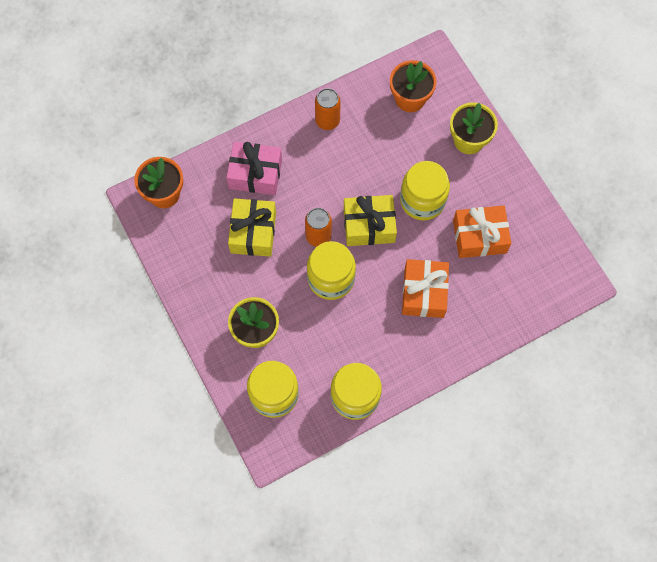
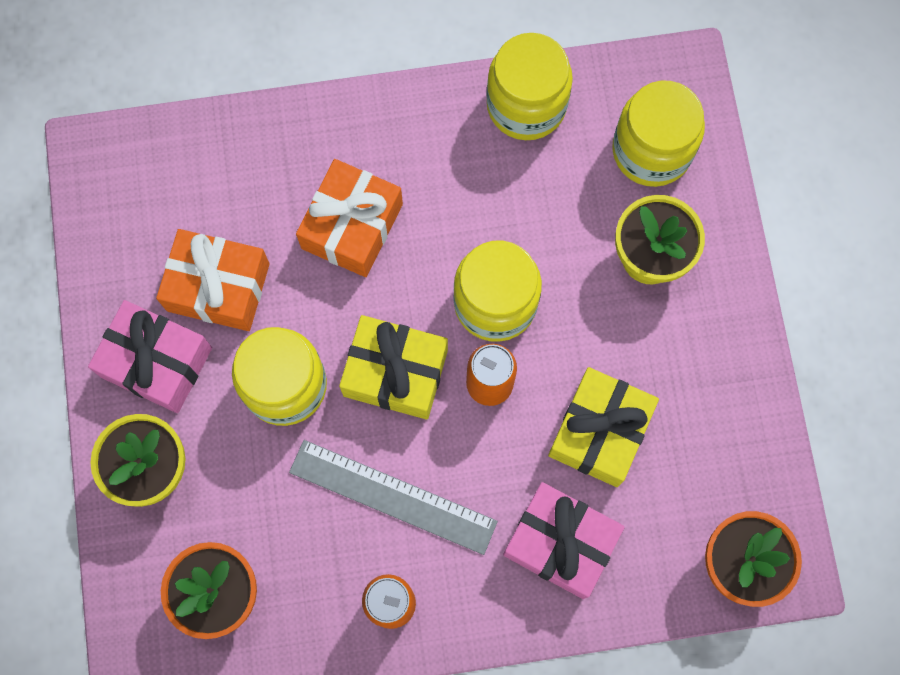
camera: 160 degrees left, 5 degrees up
(346, 167) = (392, 497): none -> grey ruler
(492, 189) = (156, 362): none -> pink gift

